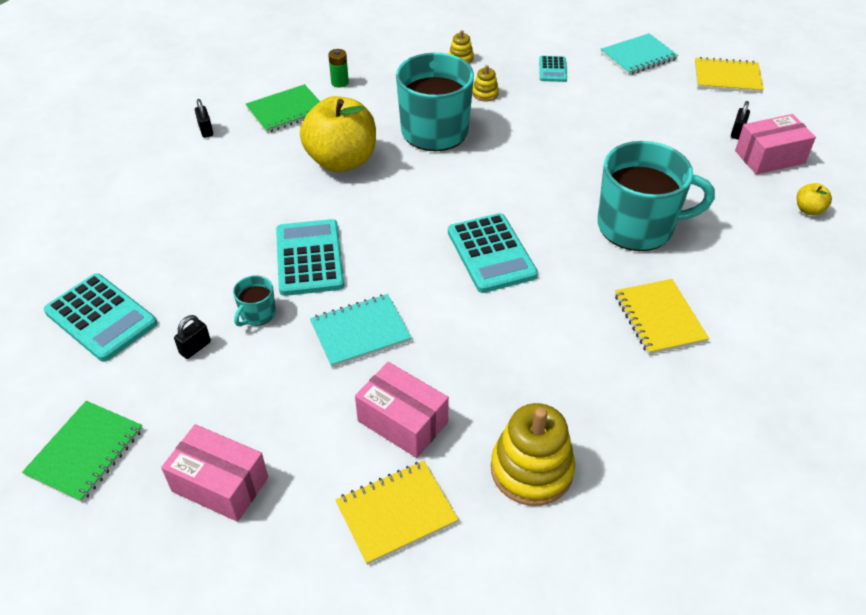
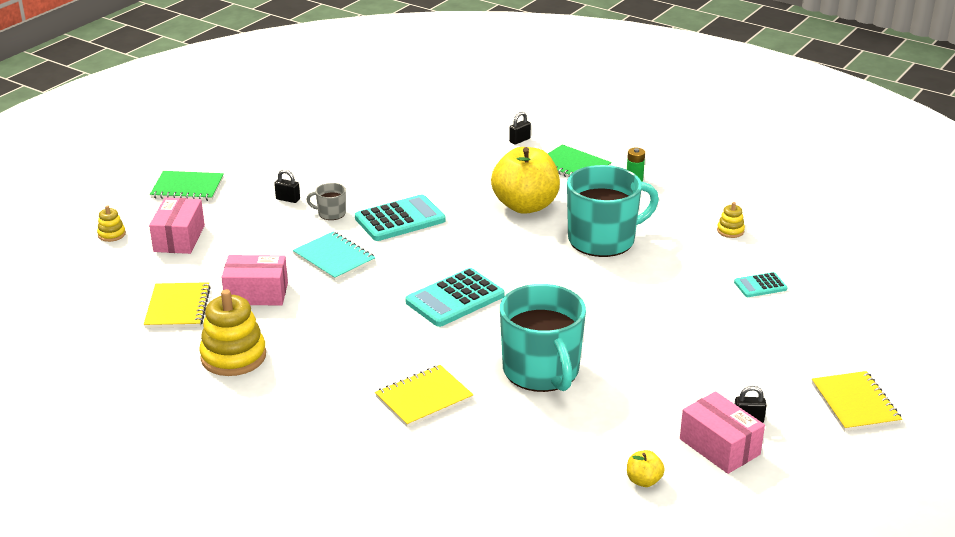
camera: 70 degrees right, 15 degrees down
(101, 318) = (298, 159): turquoise calculator -> none
(257, 314) = (331, 213): turquoise mug -> grey mug
(396, 513) = (178, 307): yellow notebook -> yellow notebook turned 45 degrees clockwise
(402, 421) = (256, 294): pink box -> pink box turned 75 degrees clockwise
(485, 94) = (682, 255): yellow stacking toy -> yellow stacking toy (111, 234)
(638, 56) = (839, 336): turquoise notebook -> none

